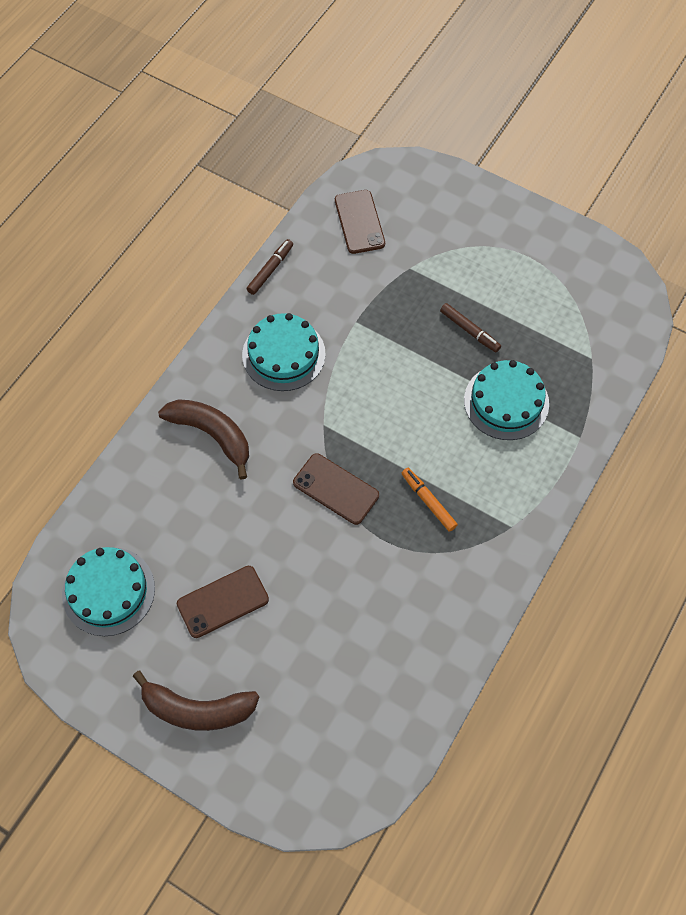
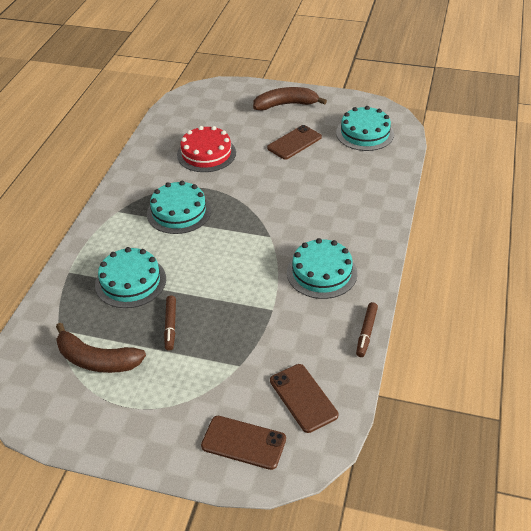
camera: 165 degrees right, 20 degrees down
(212, 435) = (348, 213): brown banana -> brown banana (97, 360)
(336, 489) = (246, 204): brown phone -> brown phone (243, 442)
(363, 616) = (206, 154): none -> red cake
(428, 501) = (179, 212): orange marker -> turquoise cake
(469, 331) = (170, 325): brown marker -> brown marker turned 120 degrees counterclockwise

